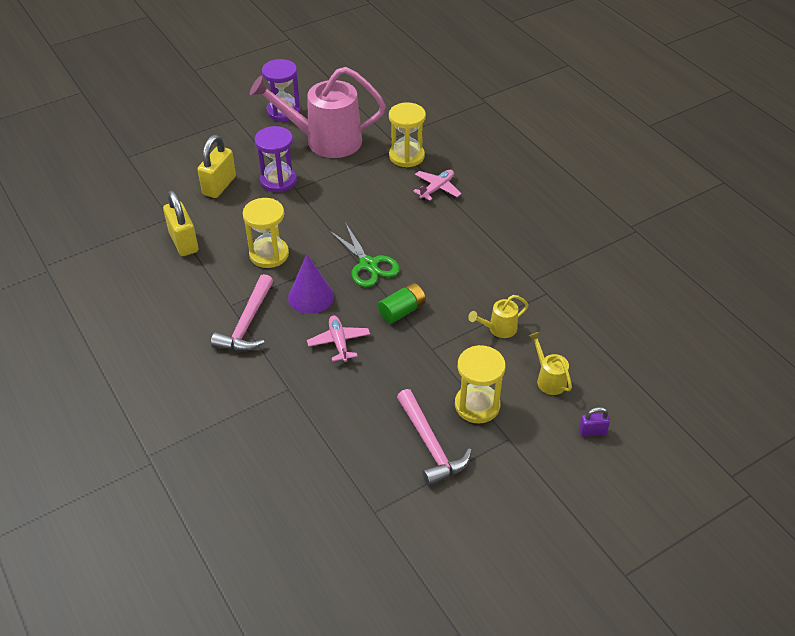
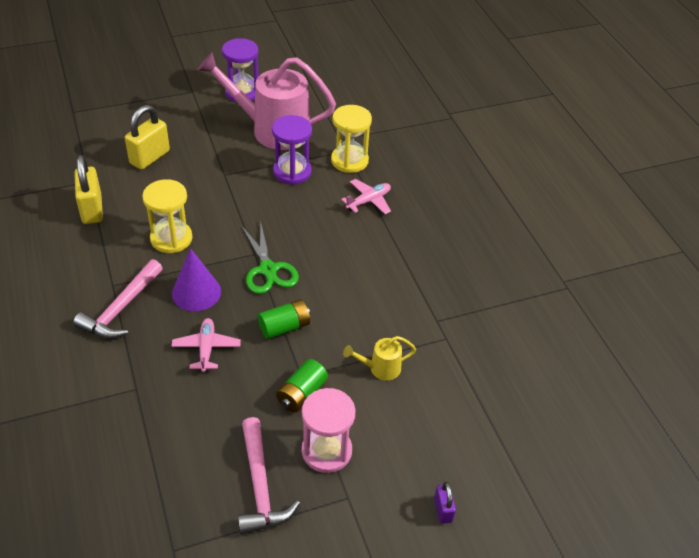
camera: 10 degrees right, 0 degrees up
(278, 181) = (210, 163): purple hourglass -> purple hourglass (292, 172)
(438, 363) = (301, 394): none -> green battery
(477, 405) = (326, 451): yellow hourglass -> pink hourglass
(548, 379) = (415, 437): yellow watering can -> none
(592, 431) = (443, 510): purple padlock -> purple padlock turned 75 degrees clockwise

